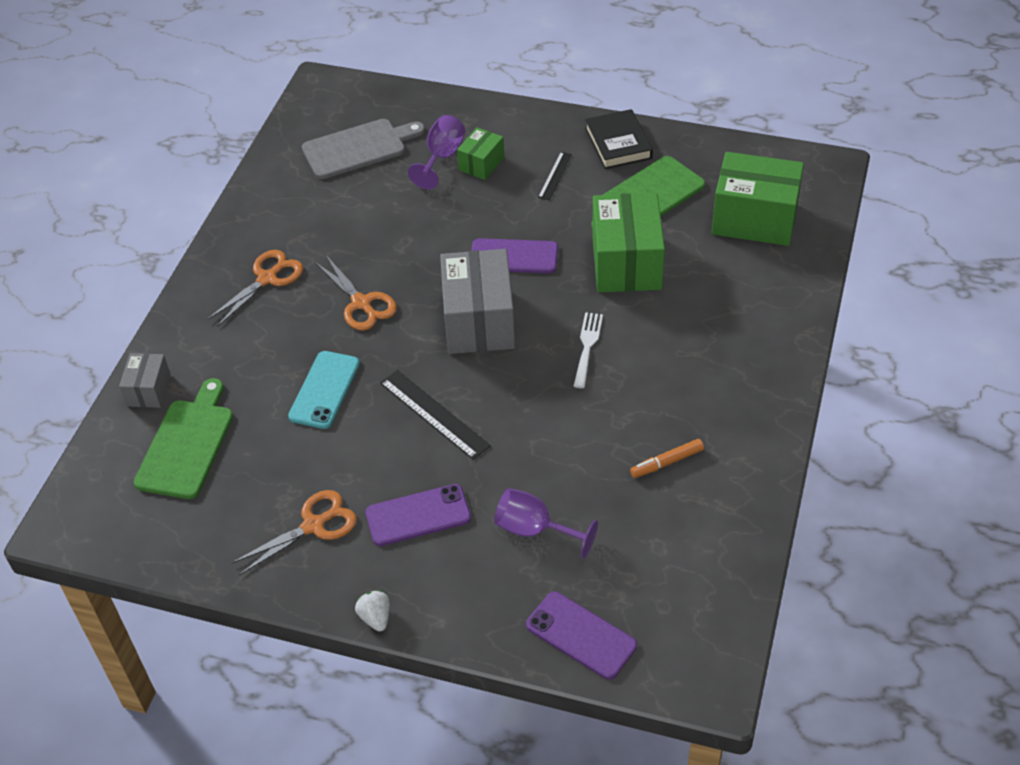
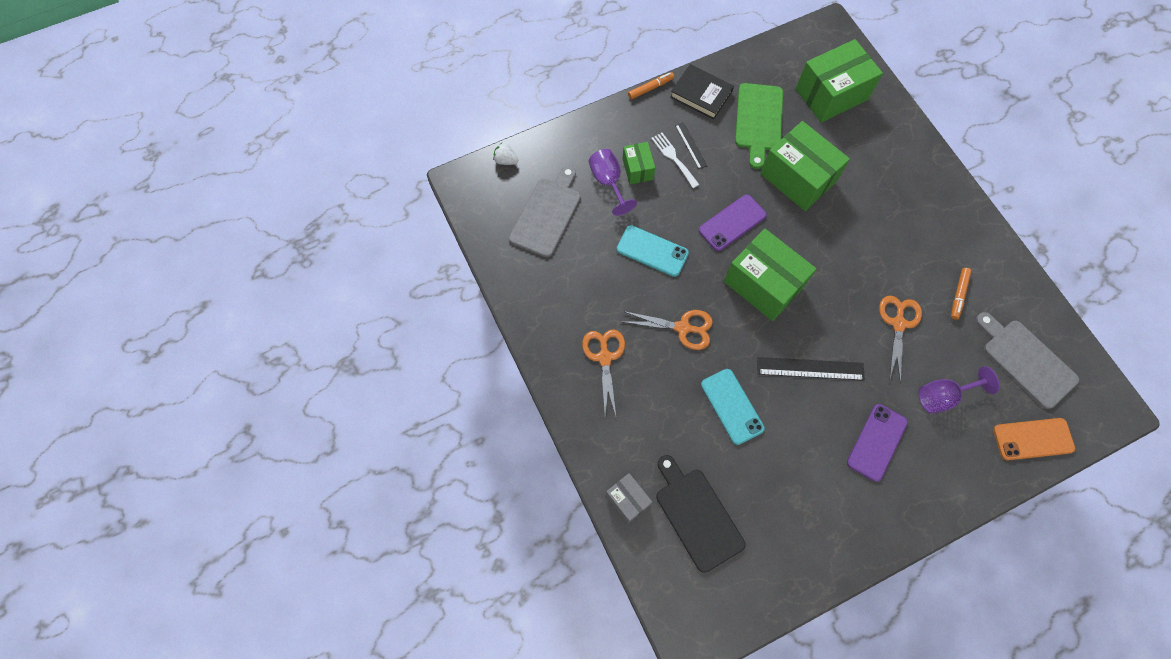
camera: 45 degrees left, 20 degrees up
(187, 444) = (697, 515): green cutting board -> black cutting board
(313, 525) = (831, 501): orange scissors -> orange scissors (898, 324)
(375, 617) = (928, 526): white strawberry -> white strawberry (506, 160)
(411, 231) = (652, 251): none -> turquoise phone
(479, 321) = (763, 284): grey box -> green box
(575, 112) = (650, 88): none -> orange marker
(581, 635) = (1033, 439): purple phone -> orange phone
(587, 346) = (839, 253): white fork -> white fork (673, 158)
(666, 567) = (1026, 360): none -> grey cutting board

